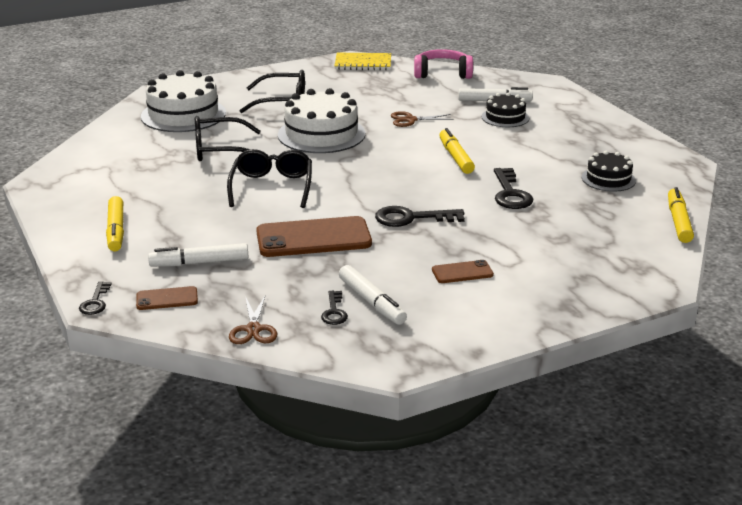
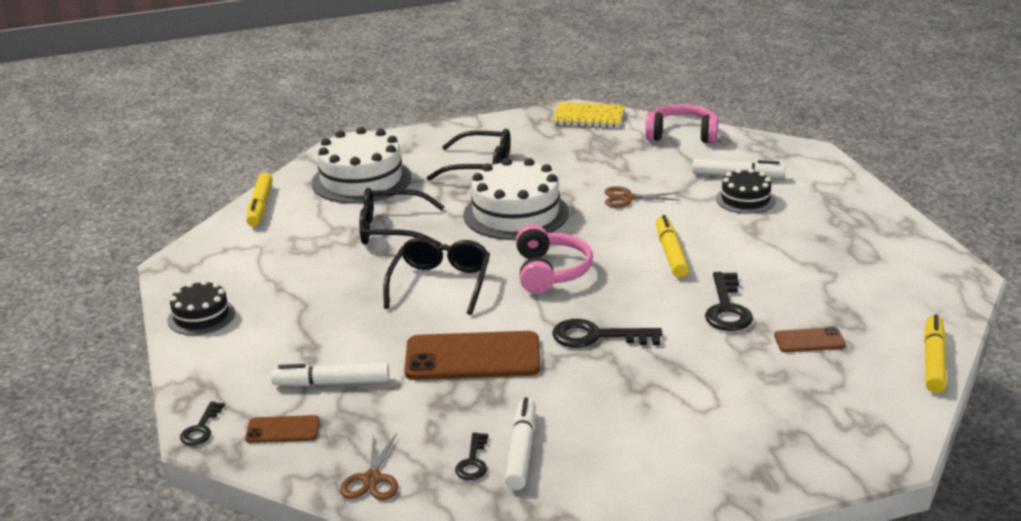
camera: 10 degrees right, 0 degrees up
(116, 230) = (248, 333): yellow marker -> yellow marker (260, 206)
(361, 174) = (550, 272): none -> pink headphones
(371, 302) = (521, 451): white marker -> white marker turned 150 degrees counterclockwise
(462, 272) = (641, 417): brown phone -> brown phone (809, 341)
(608, 179) = (856, 294): black cake -> black cake (201, 316)

